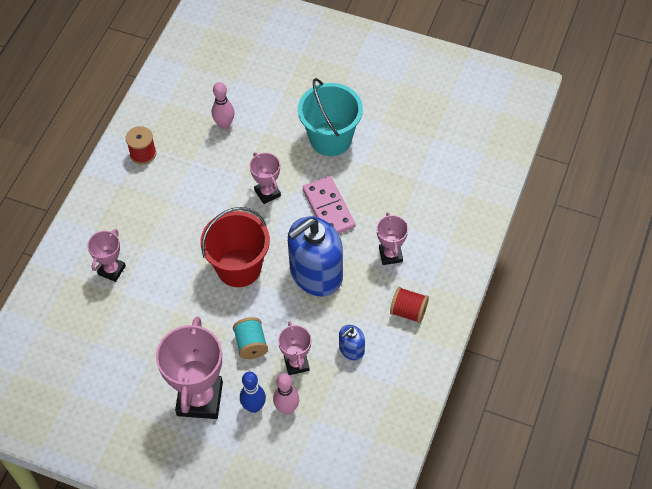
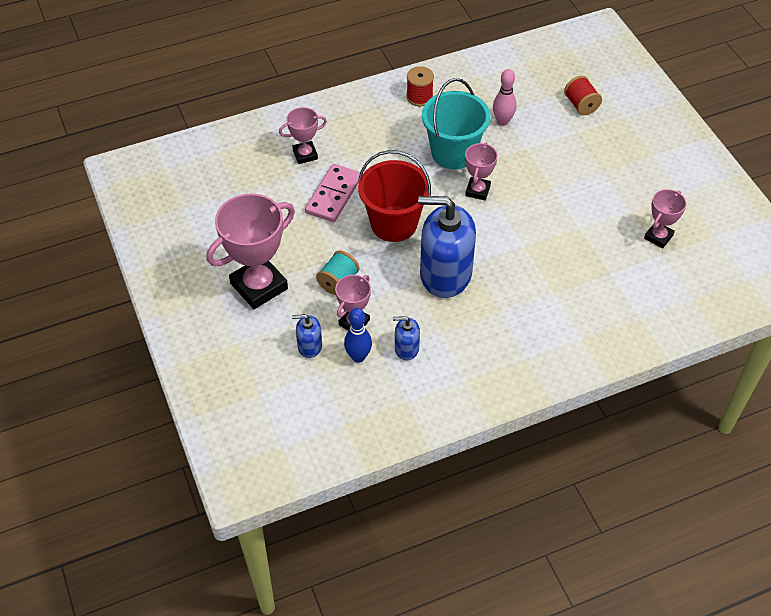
camera: 45 degrees right, 5 degrees down
(254, 407) = (288, 324): blue bowling pin -> blue bowling pin (358, 357)
(287, 408) = (309, 346): pink bowling pin -> blue soap dispenser
(328, 208) = (511, 237): pink domino -> pink domino (333, 195)
(330, 139) = (574, 191): turquoise bucket -> turquoise bucket (453, 153)
(390, 255) = (520, 309): pink trophy -> pink trophy (658, 237)
(408, 311) = (484, 360): red spool -> red spool (581, 105)

